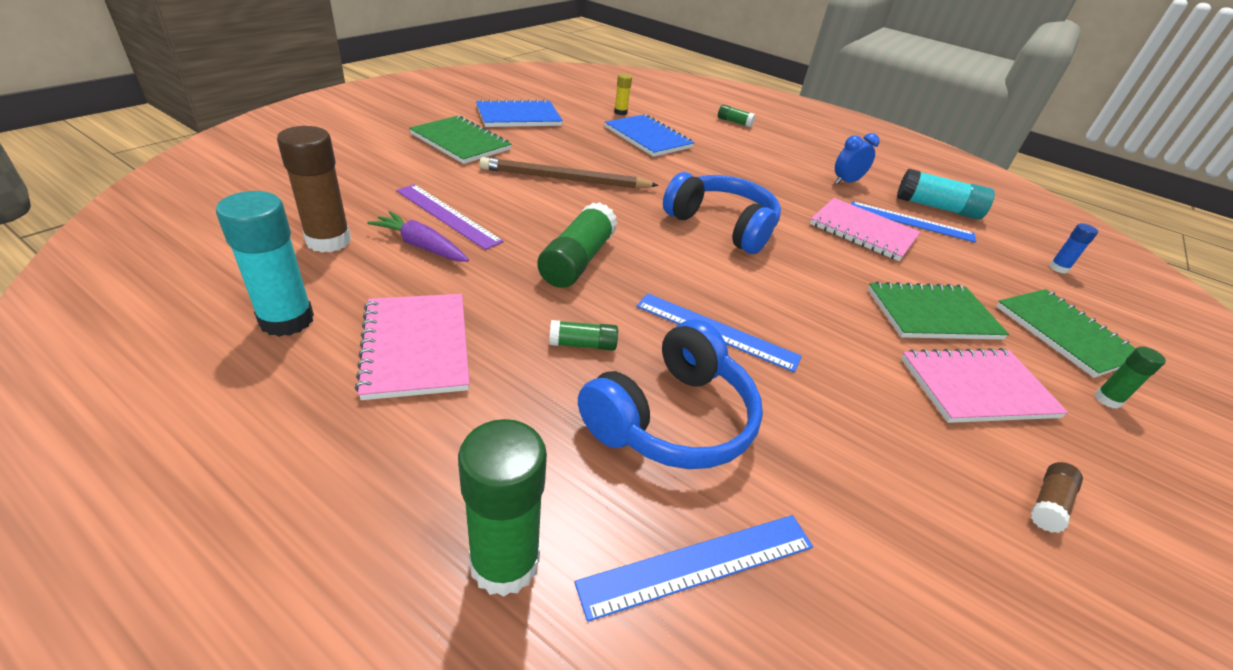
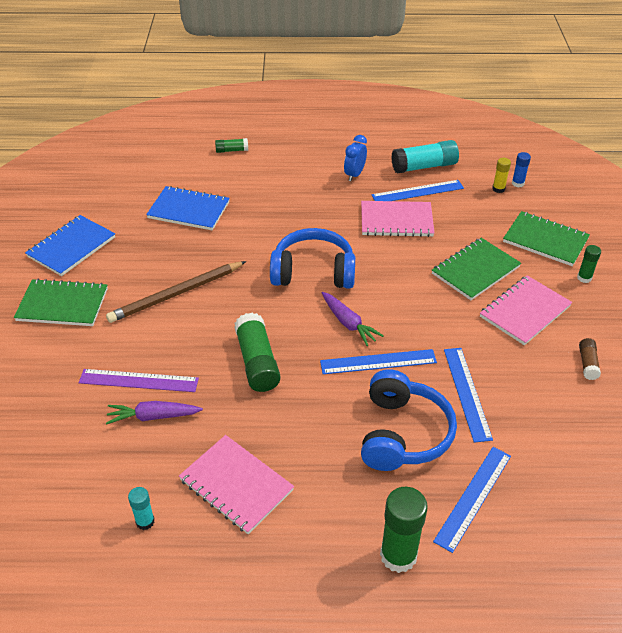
camera: 30 degrees left, 5 degrees up
(287, 320) = (145, 521): turquoise glue stick -> turquoise glue stick, size x0.52
(328, 241) = (91, 453): brown glue stick -> none
(582, 344) = (319, 420): green glue stick -> none
(620, 112) = (141, 192): yellow glue stick -> yellow glue stick (498, 189)
(716, 281) = (348, 323): none -> purple carrot
(809, 427) = (467, 393): none -> blue ruler

